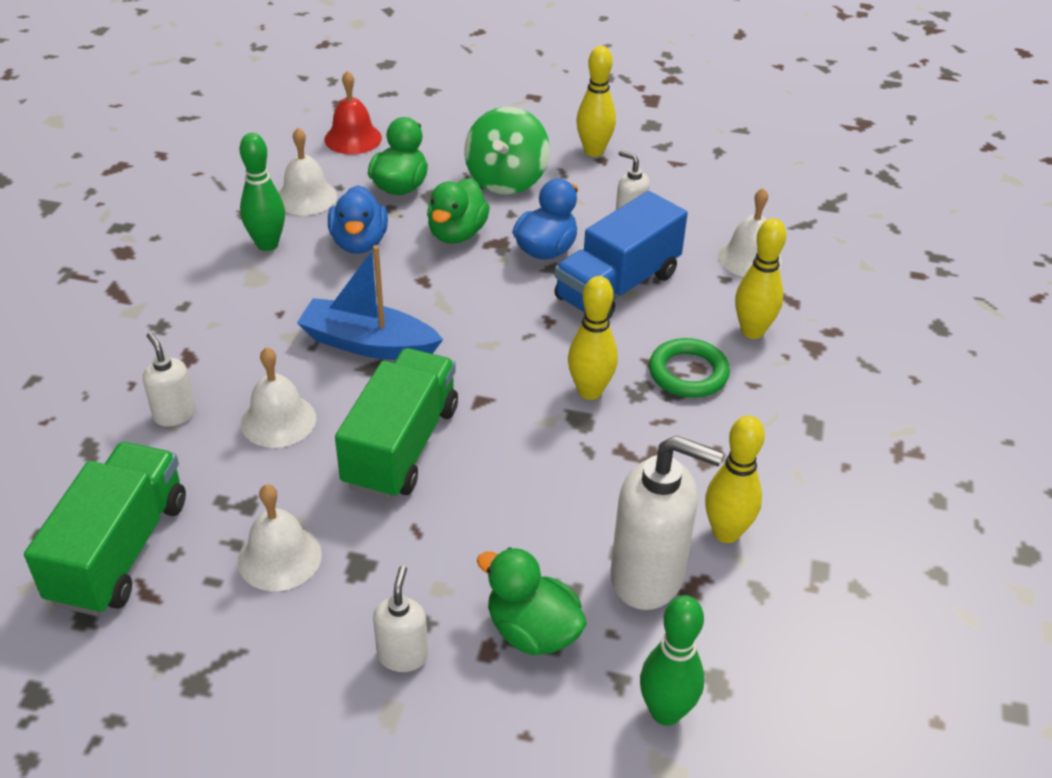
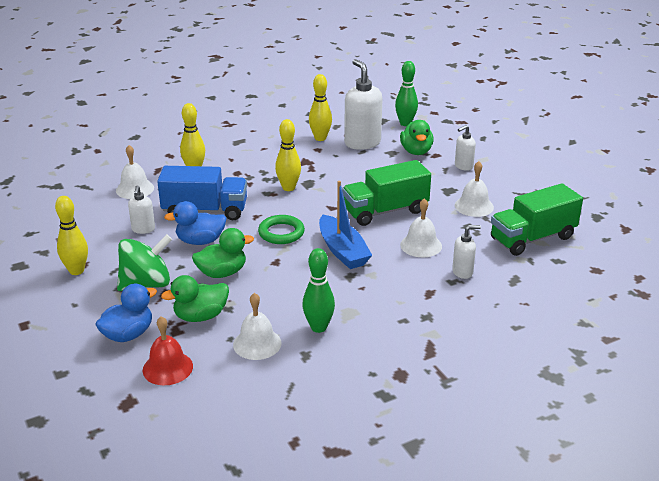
camera: 130 degrees left, 10 degrees down
(174, 414) = (462, 272): white soap dispenser -> white soap dispenser turned 120 degrees counterclockwise
(359, 243) = (273, 298): blue duck -> blue duck (128, 334)
(688, 373) = (244, 173): green ring -> green ring (281, 233)

